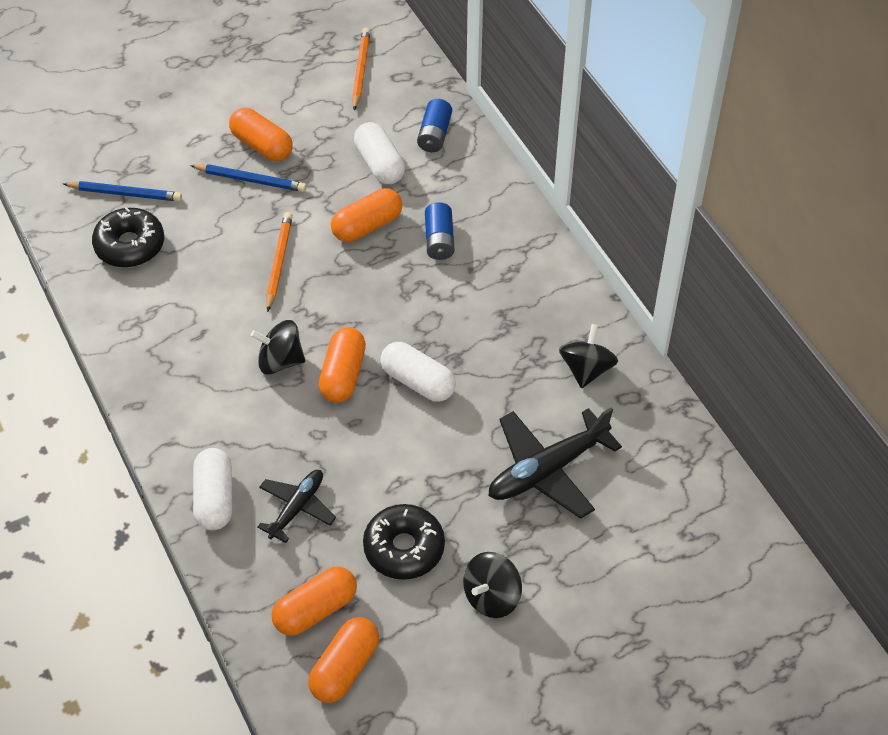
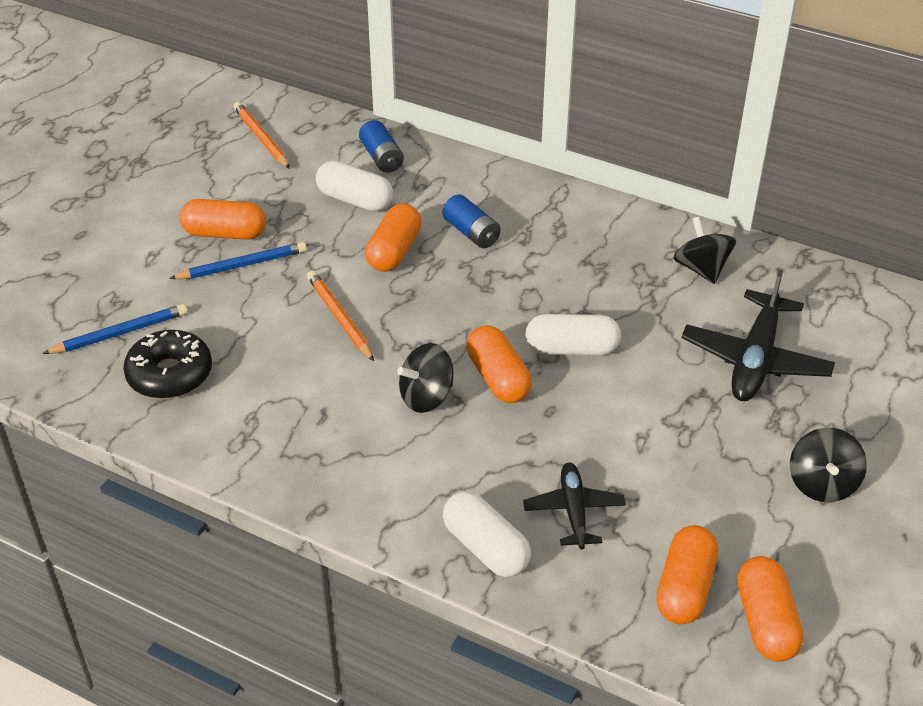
camera: 35 degrees left, 10 degrees down
(404, 548) = (706, 488): black donut -> none

